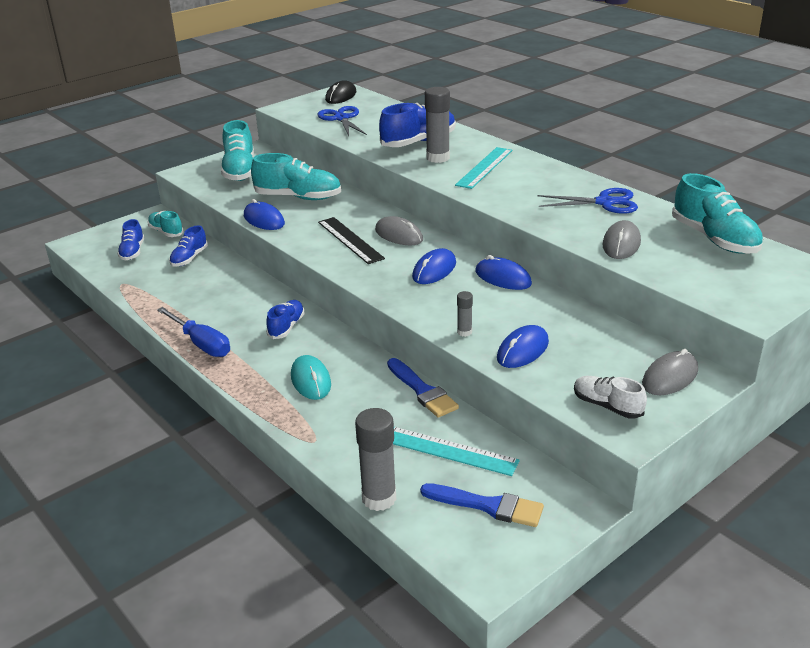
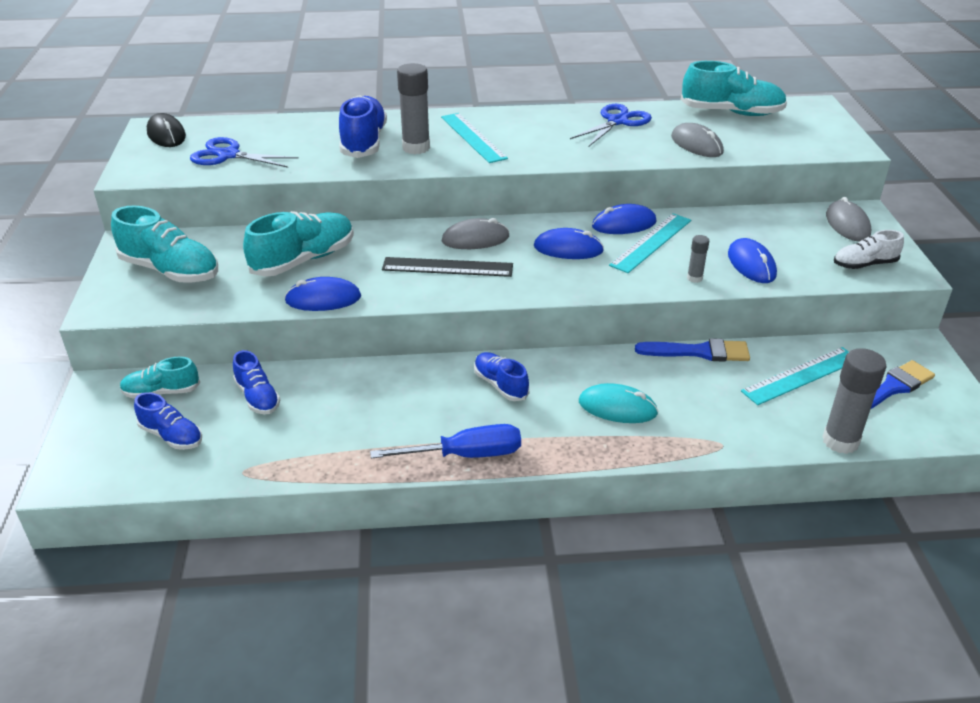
camera: 55 degrees left, 5 degrees up
(434, 270) = (568, 249): blue mouse -> blue mouse turned 60 degrees counterclockwise
(492, 297) = (651, 242): none -> turquoise ruler

